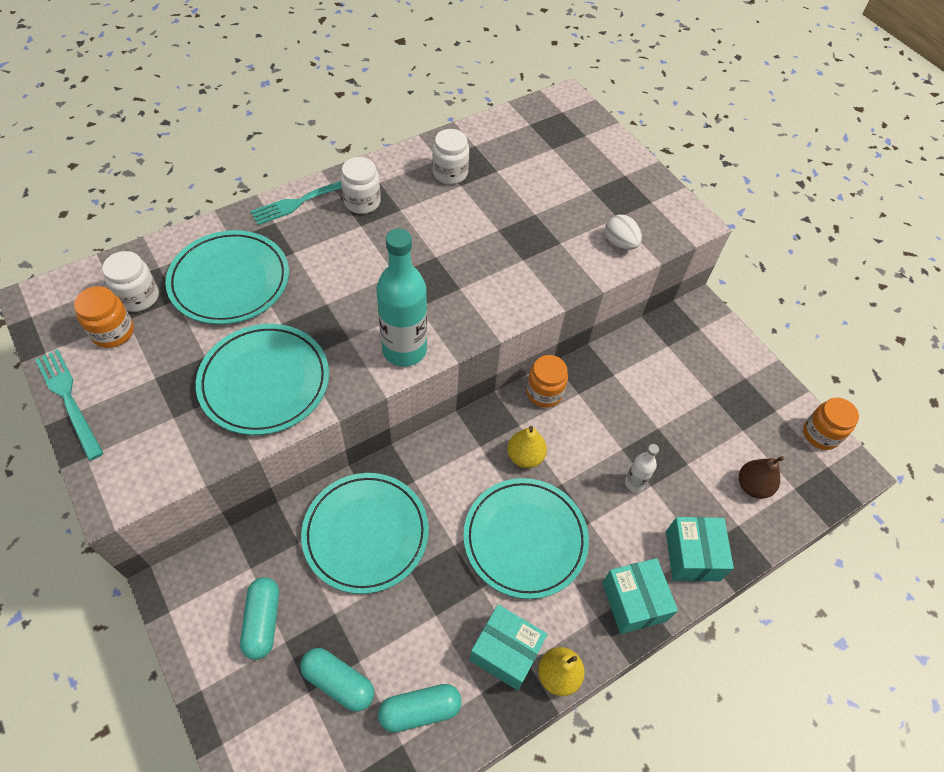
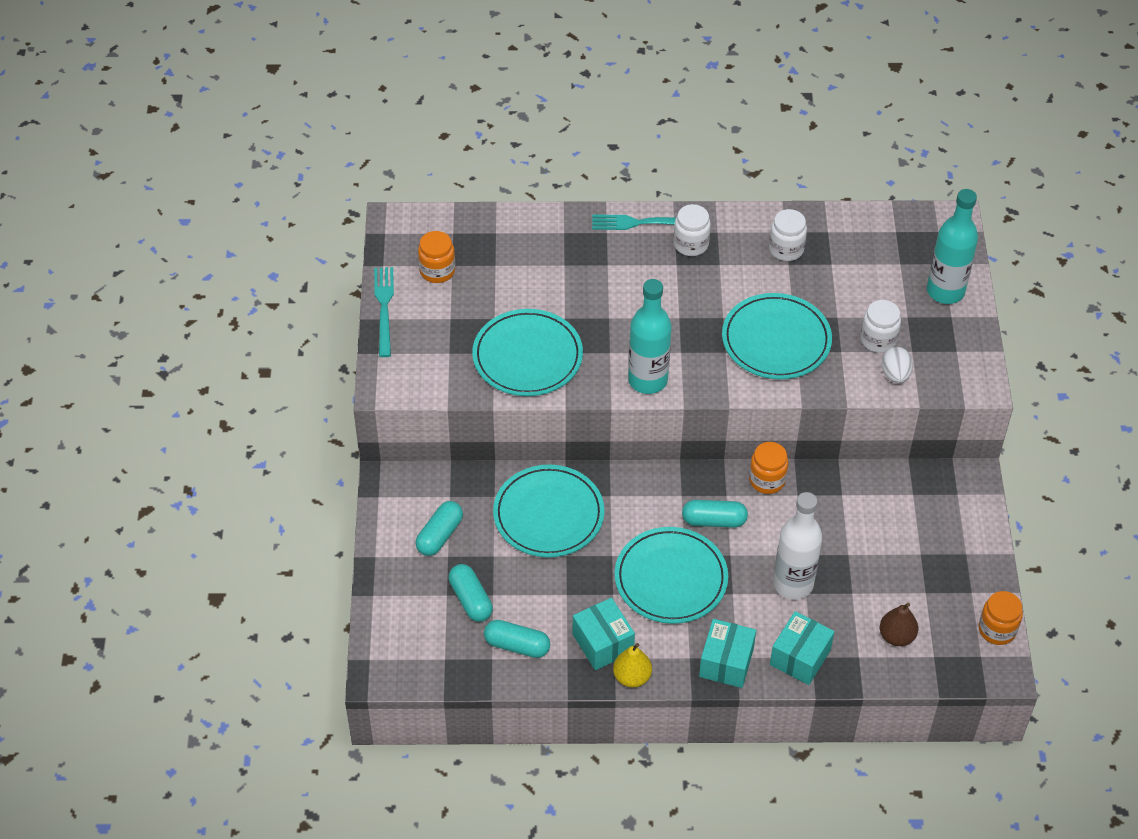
camera: 35 degrees right, 5 degrees down
(138, 297) = (469, 251): white jar -> white jar (878, 340)
(229, 281) = (544, 267): turquoise plate -> turquoise plate (776, 340)
(525, 456) = (714, 520): yellow pear -> turquoise capsule
(604, 156) = (945, 291): none -> turquoise bottle
(634, 483) = (793, 584): white bottle -> white bottle, size x2.02

